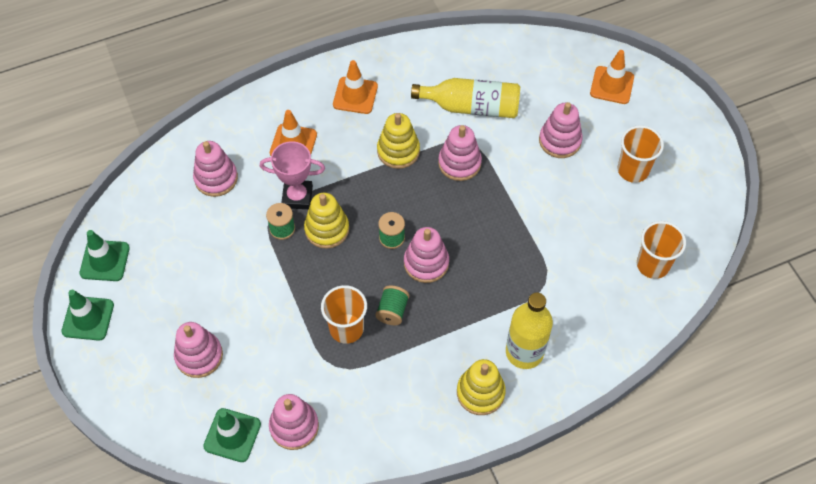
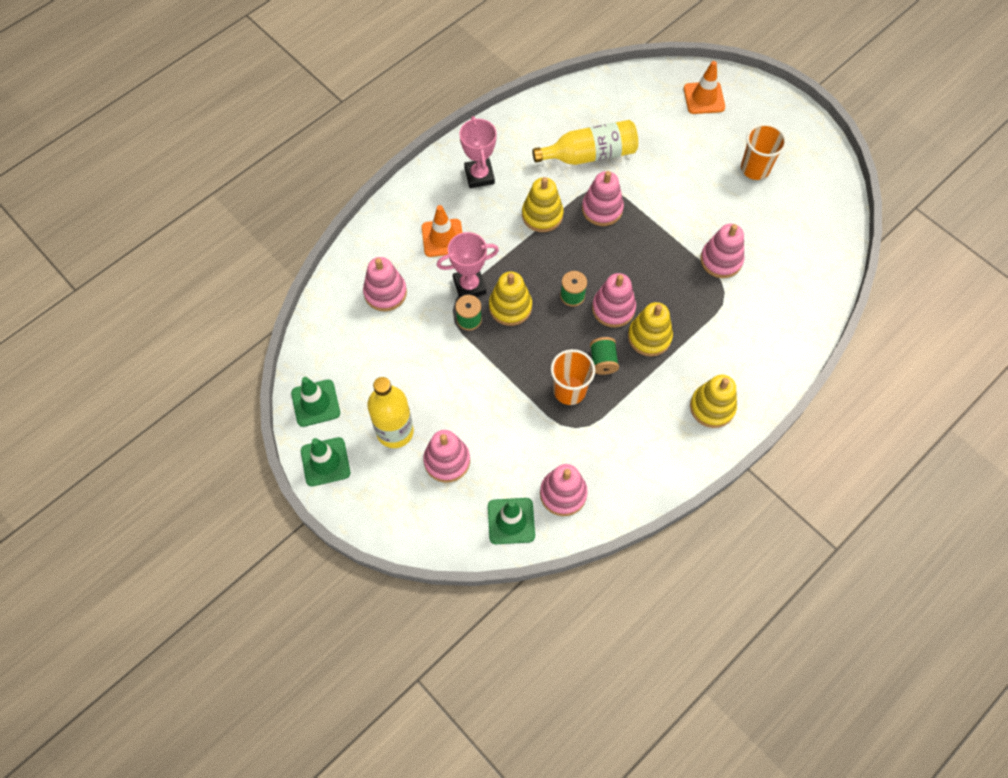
camera: 20 degrees left, 5 degrees up
(355, 95) = (479, 176): orange traffic cone -> pink trophy
(449, 302) = (649, 337): none -> yellow stacking toy
(524, 352) = (733, 359): yellow bottle -> yellow bottle (395, 431)
(560, 141) = (681, 162): pink stacking toy -> pink stacking toy (721, 260)
(652, 265) = (808, 247): orange cup -> none

